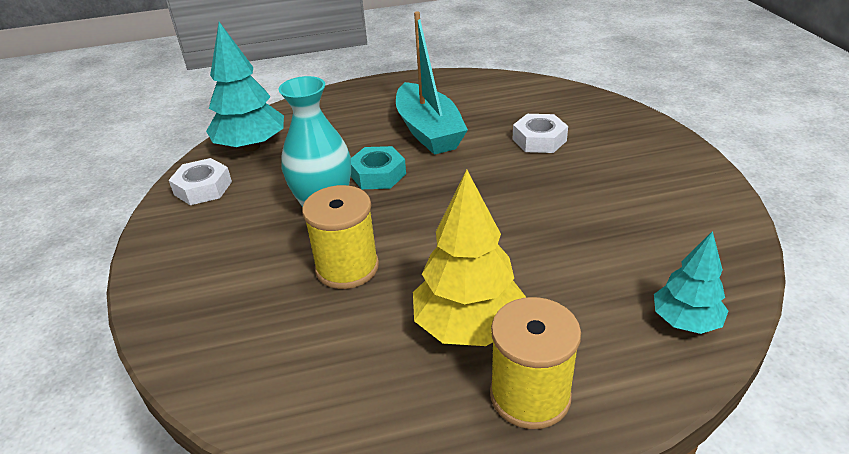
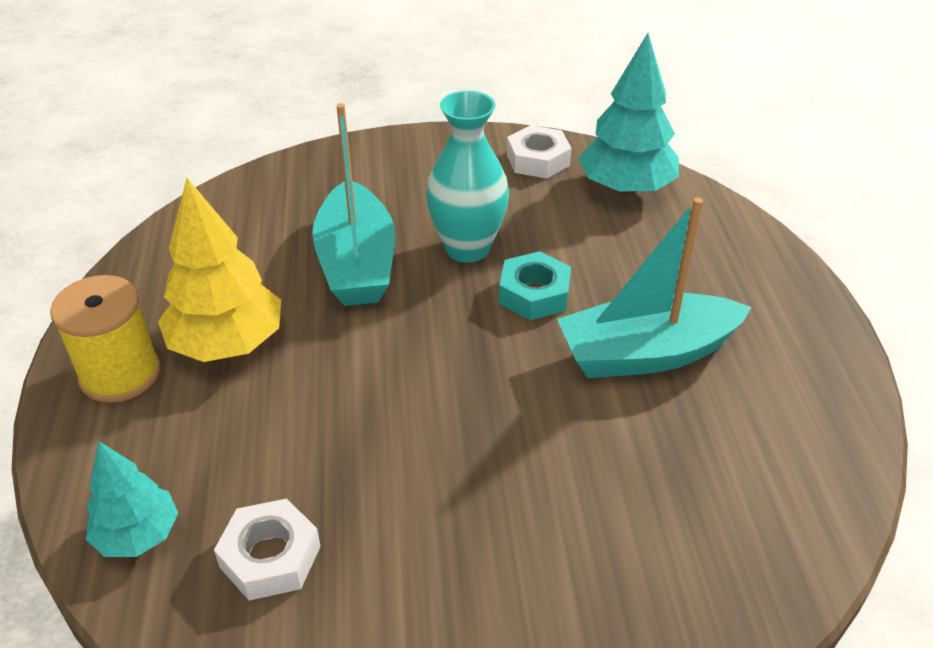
camera: 95 degrees right, 5 degrees up
(347, 267) = (356, 263): yellow spool -> turquoise boat
(539, 140) = (599, 486): white nut -> white nut (270, 557)

